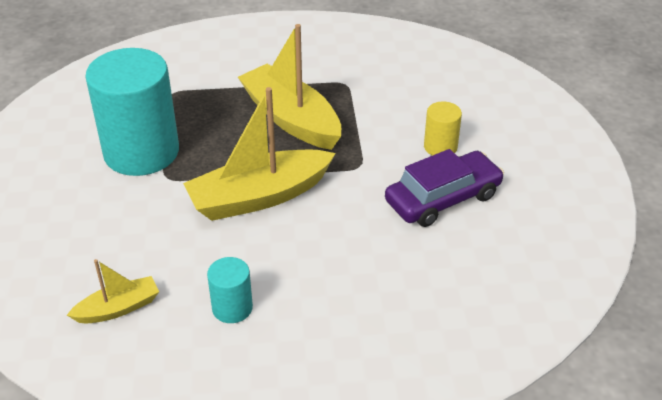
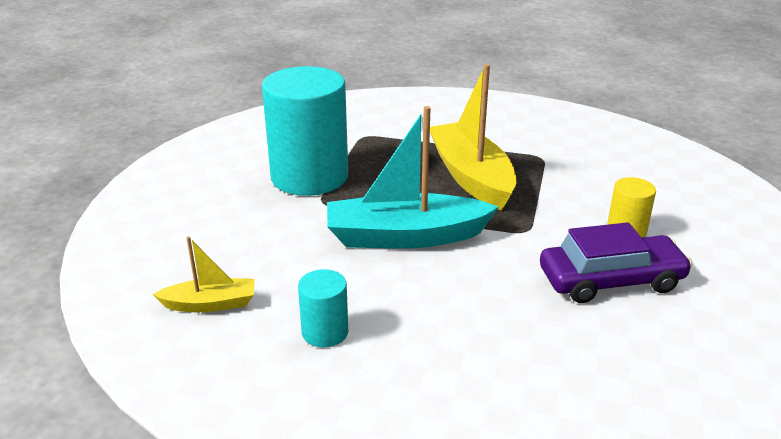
camera: 20 degrees right, 10 degrees down
(259, 197) = (405, 236): yellow boat -> turquoise boat

